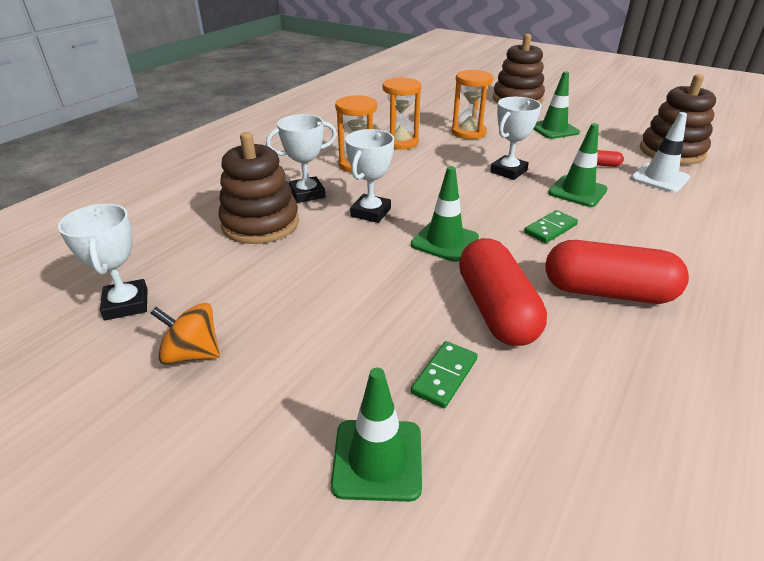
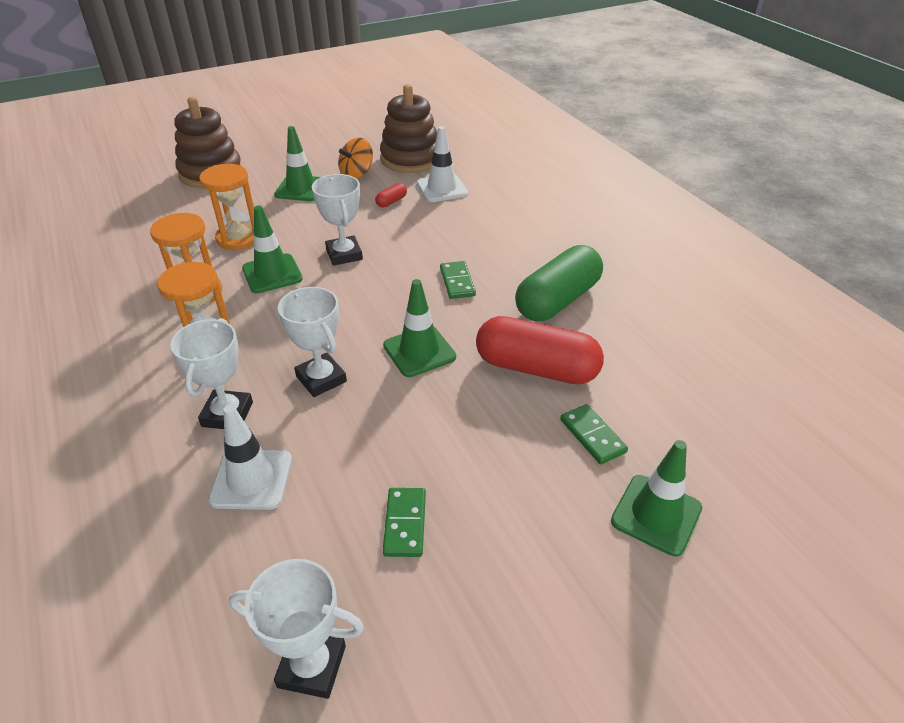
camera: 60 degrees left, 5 degrees up
(192, 353) = (452, 614): orange spinning top -> orange spinning top (357, 174)
(260, 223) = (251, 479): brown stacking toy -> white traffic cone
(264, 299) = (405, 524): none -> green domino
(577, 191) = (418, 237): green traffic cone -> green traffic cone (272, 274)
(607, 292) = (557, 300): red capsule -> green capsule

